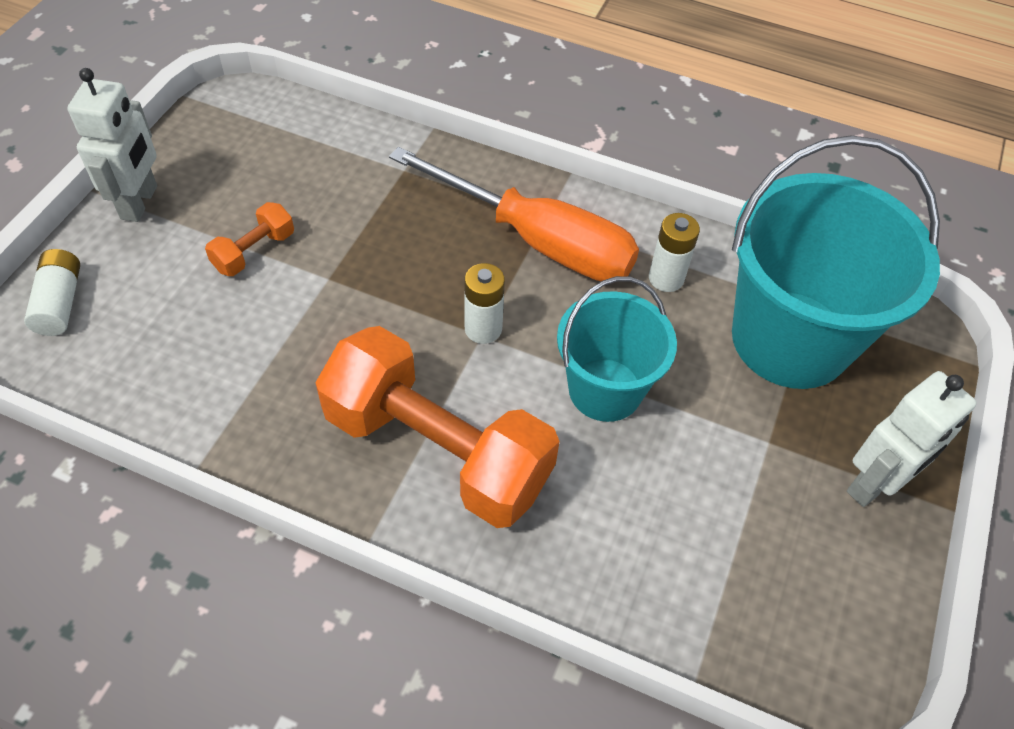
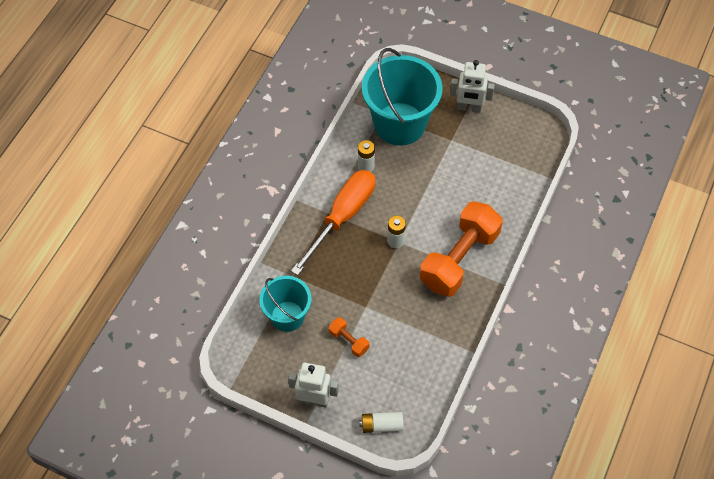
camera: 85 degrees left, 5 degrees up
(605, 389) = (427, 195): turquoise bucket -> turquoise bucket (287, 316)
(874, 484) = (469, 108): white robot -> white robot turned 135 degrees clockwise

